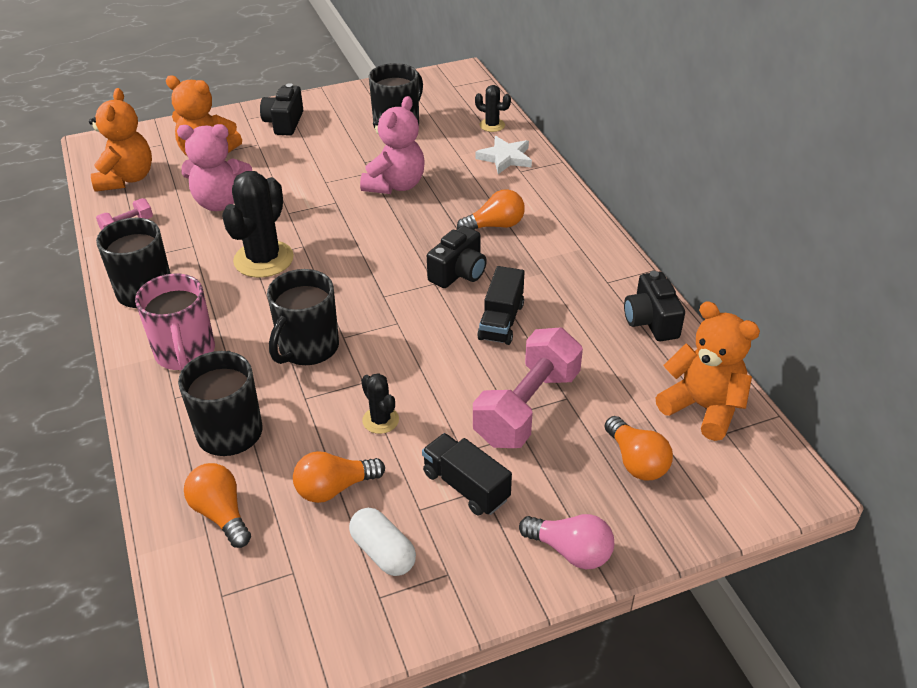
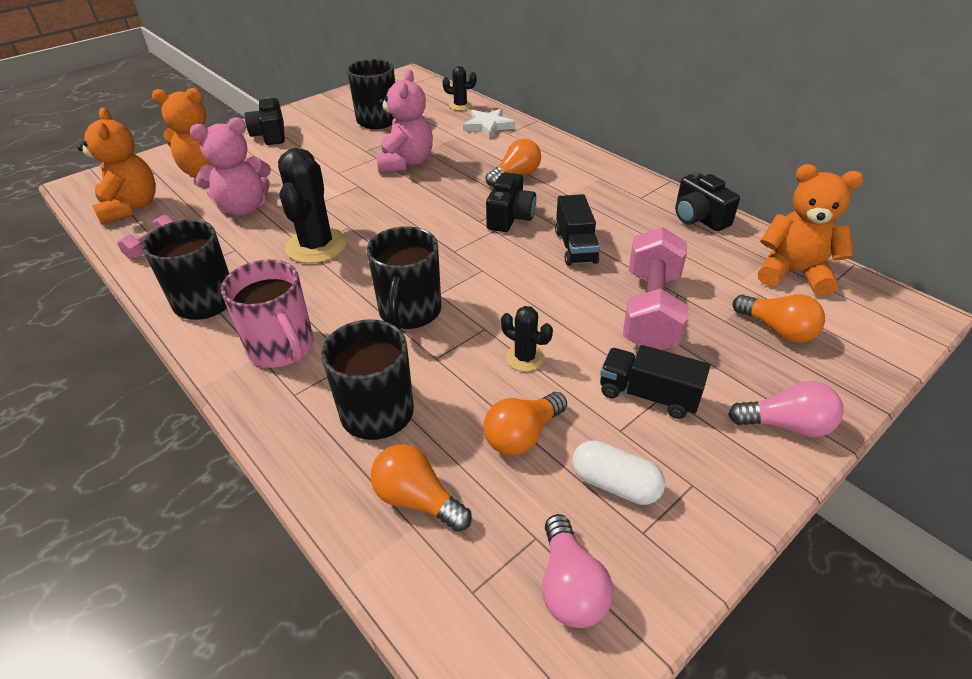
camera: 20 degrees left, 0 degrees up
(295, 617) = (570, 586): none -> pink light bulb

